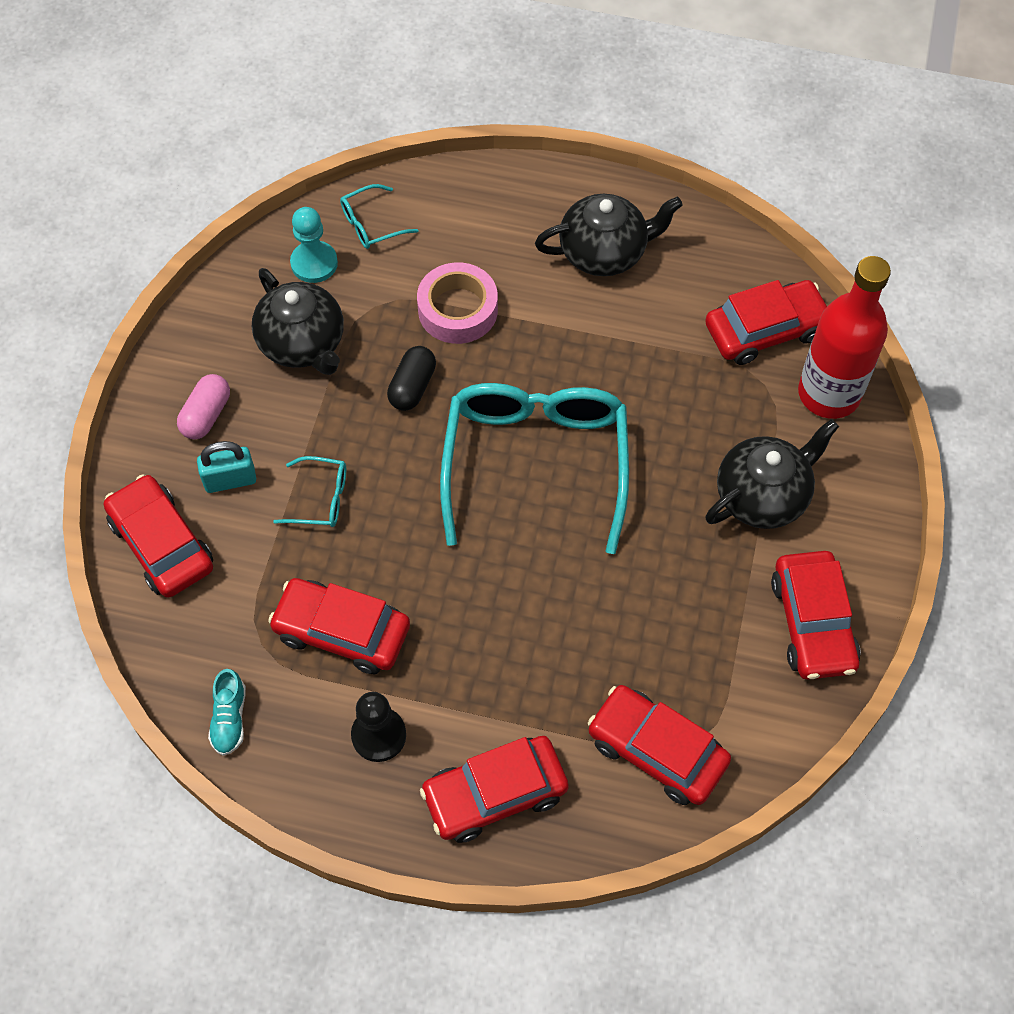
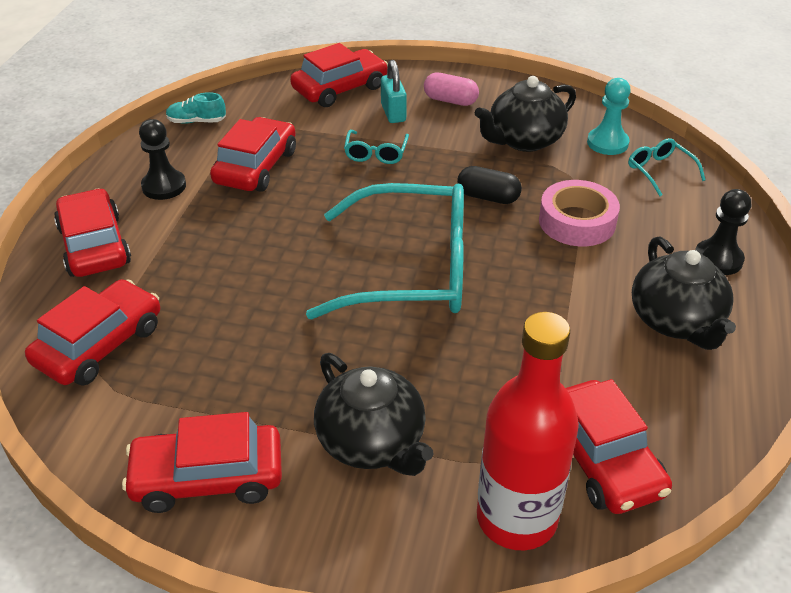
camera: 90 degrees right, 20 degrees down
(517, 204) = (718, 259): none -> black pawn

